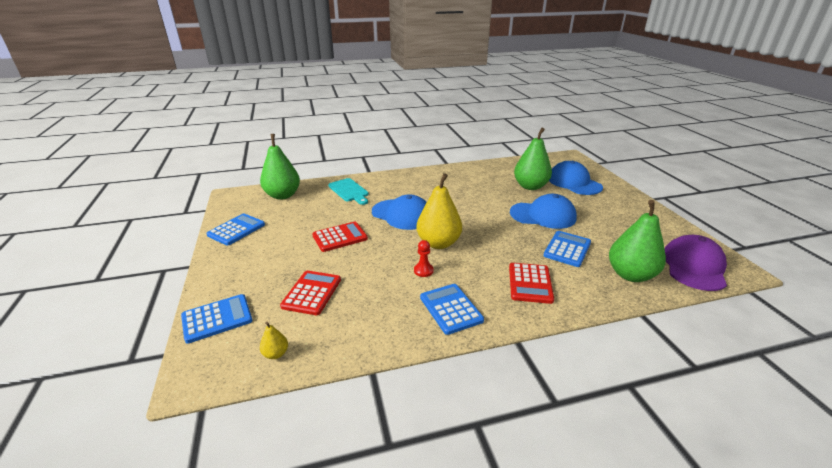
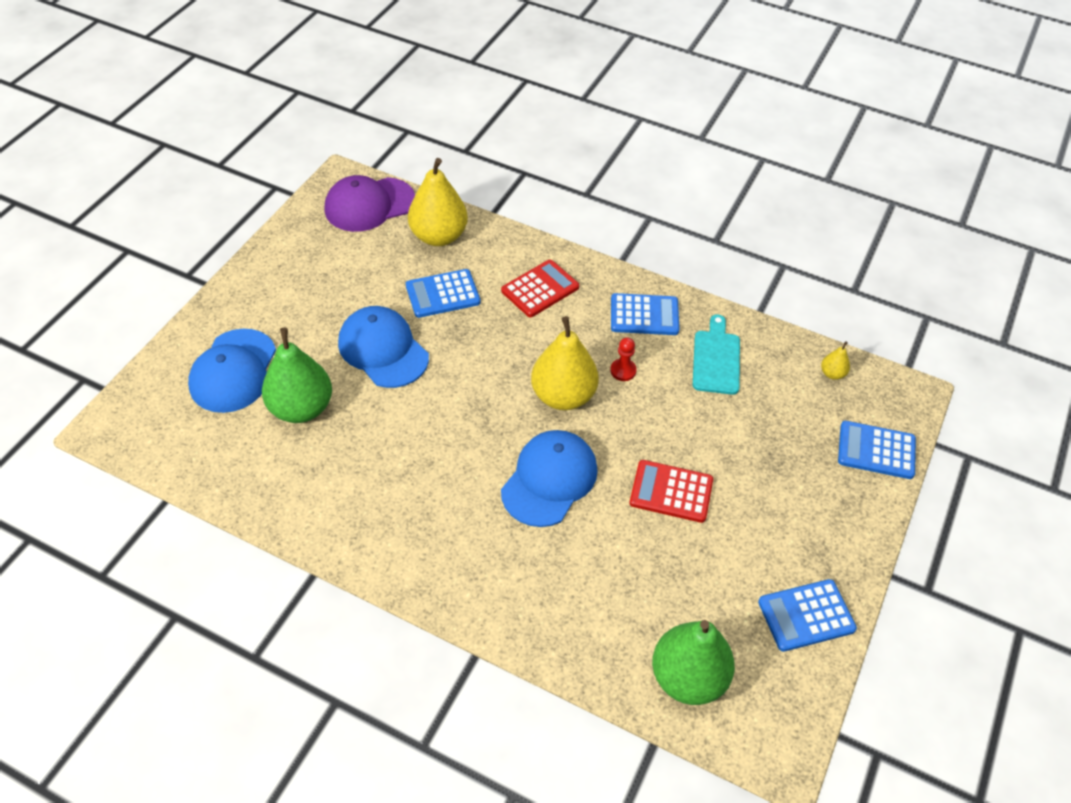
camera: 140 degrees left, 20 degrees up
(312, 293) = (763, 421): red calculator -> none
(349, 191) = (569, 605): turquoise cutting board -> turquoise cutting board (716, 359)
(402, 214) = (549, 480): blue cap -> blue cap turned 45 degrees clockwise
(450, 309) = (644, 315): blue calculator -> blue calculator turned 105 degrees counterclockwise
(630, 275) = (438, 236): green pear -> yellow pear

